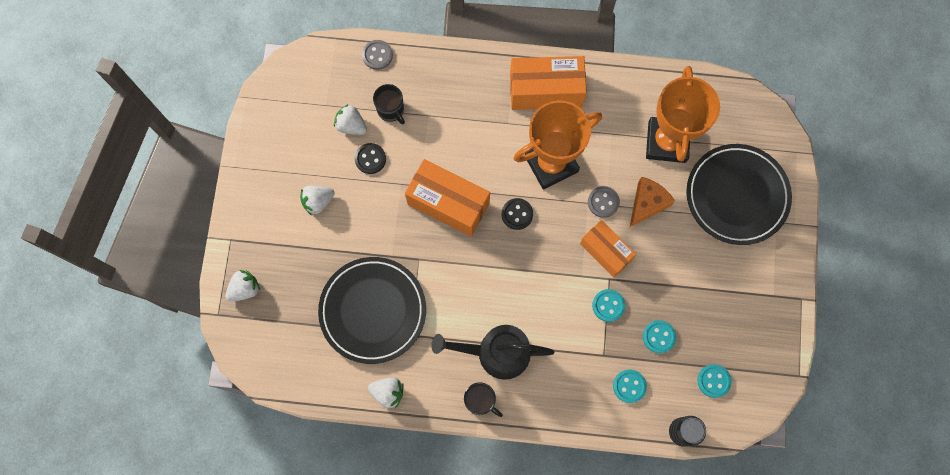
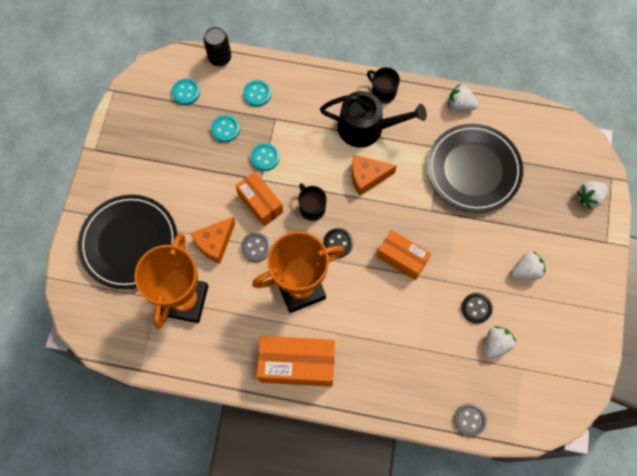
camera: 175 degrees left, 5 degrees down
(351, 125) = (496, 344): white strawberry -> white strawberry turned 90 degrees counterclockwise
(391, 110) = (455, 357): black mug -> black mug (312, 208)
(448, 203) = (402, 258): orange box -> orange box, size x0.65
(491, 292) = (367, 177): none -> orange cheese

